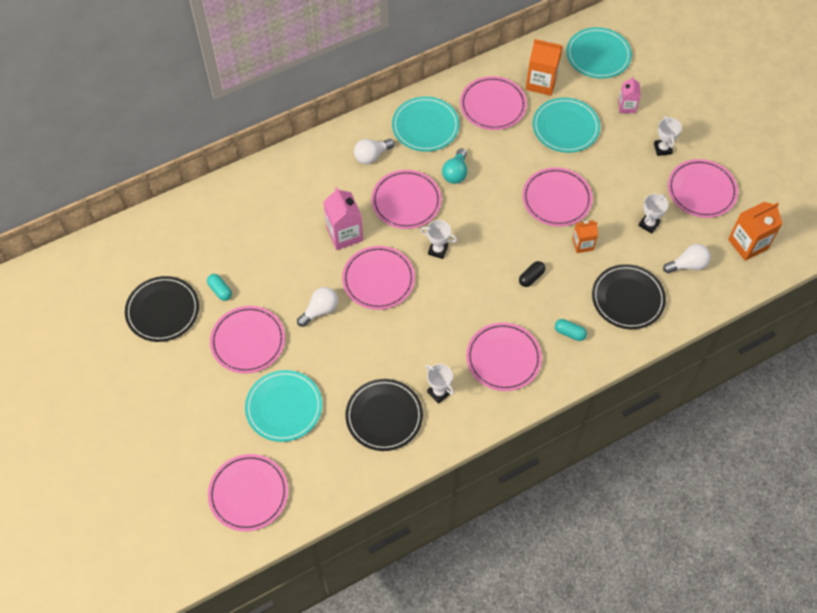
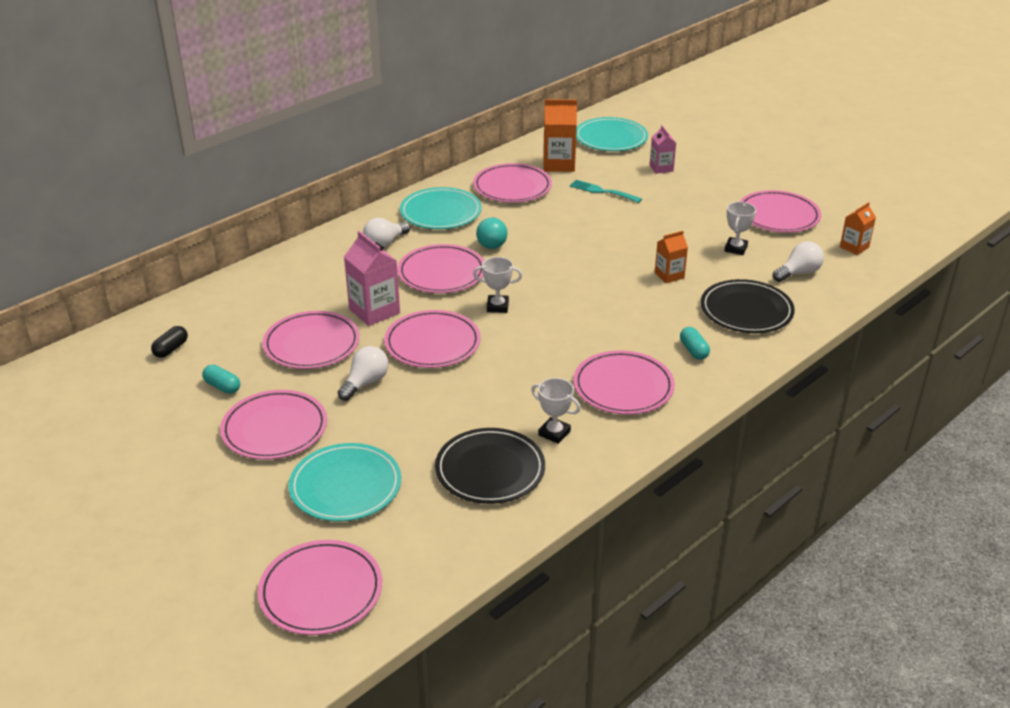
camera: 15 degrees left, 25 degrees down
(162, 310) = (144, 419): black plate -> none
(531, 277) = (622, 311): black capsule -> black capsule (171, 349)
(556, 199) = (620, 245): pink plate -> pink plate (311, 344)
(565, 127) = (602, 191): turquoise plate -> turquoise fork
(569, 333) = (693, 350): turquoise capsule -> turquoise capsule turned 60 degrees clockwise
(662, 149) = (717, 192): white trophy -> none
(748, 244) = (854, 247): orange carton -> orange carton, size x0.61

